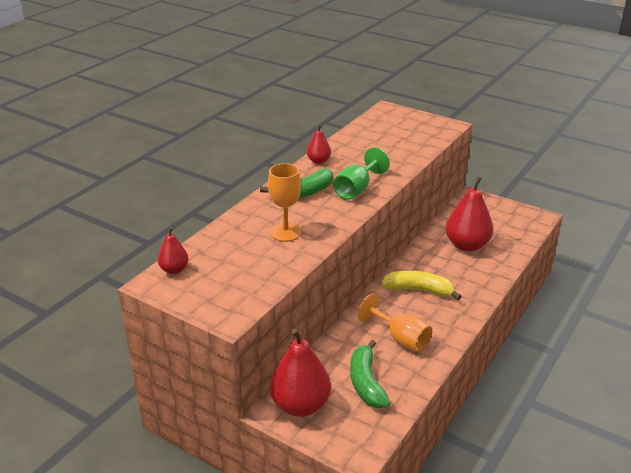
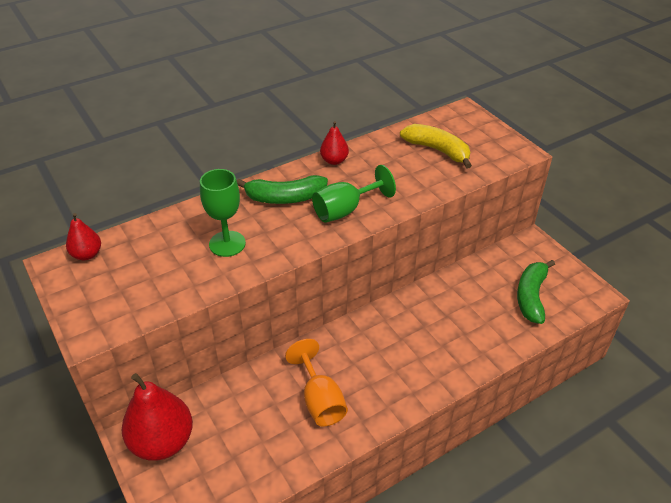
camera: 25 degrees right, 10 degrees up
(285, 232) = (227, 244): orange goblet -> green goblet
(366, 383) = (245, 442): green banana -> green banana (531, 296)
(419, 290) = (384, 345): yellow banana -> yellow banana (438, 150)
(467, 245) = (480, 305): red pear -> none

